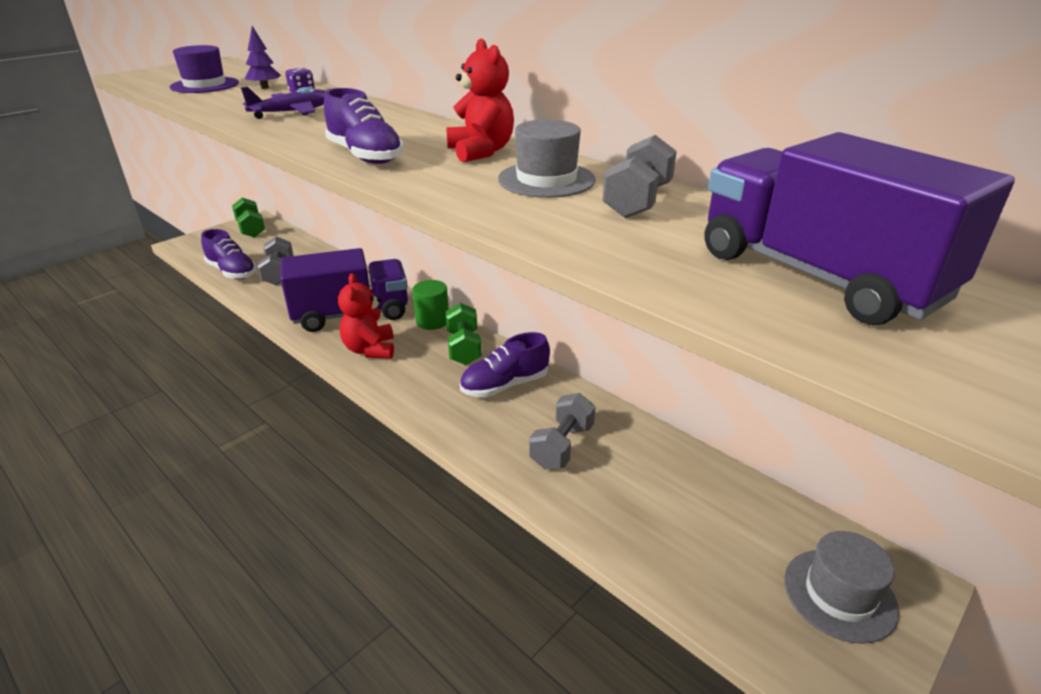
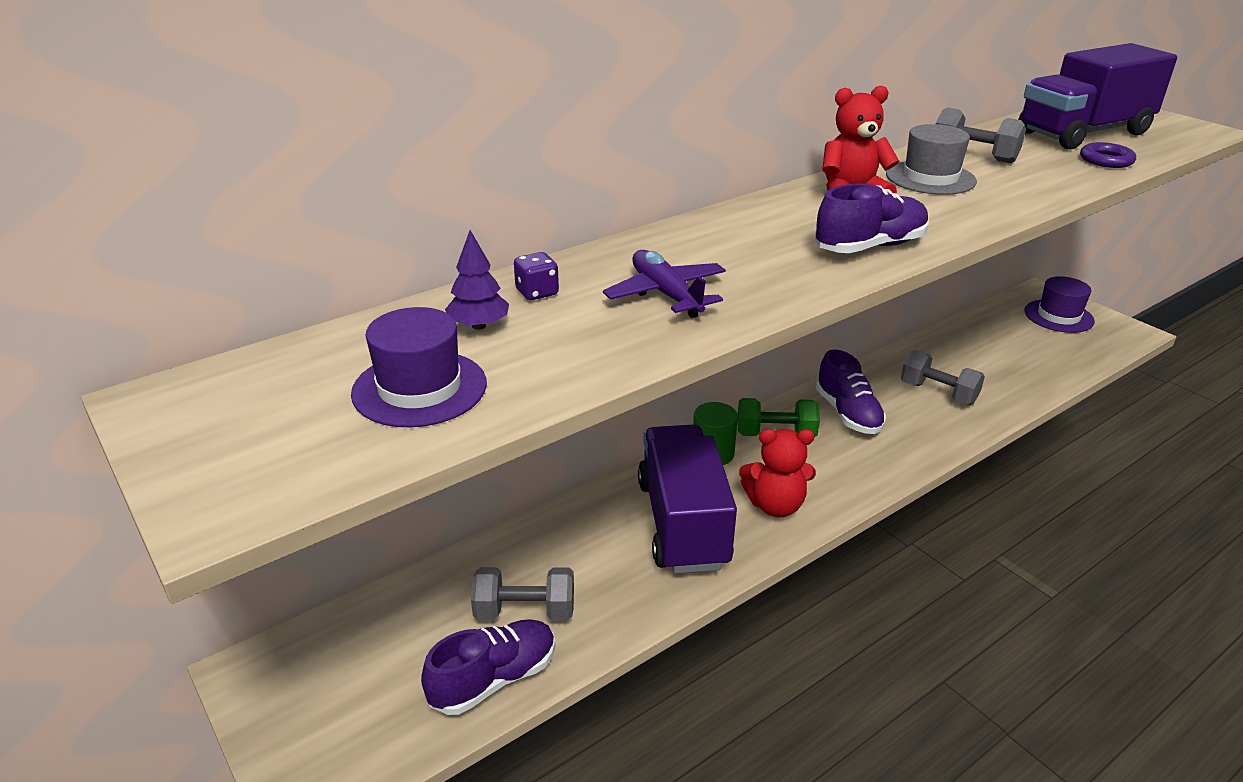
camera: 80 degrees left, 0 degrees up
(251, 229) = (292, 675): green dumbbell -> none
(687, 278) = (1106, 160): none -> purple ring
(839, 594) = (1058, 316): grey hat -> purple hat

